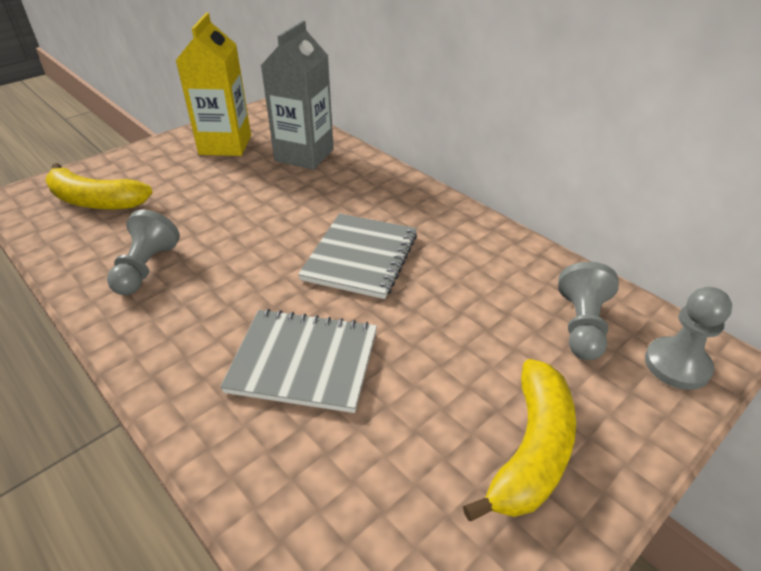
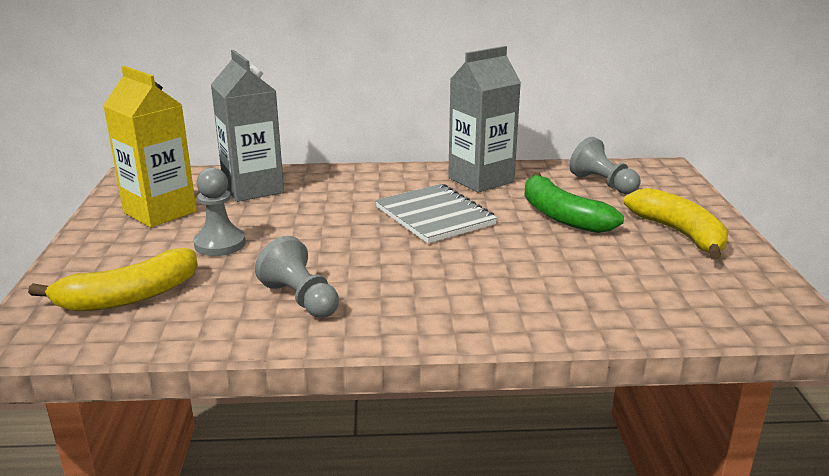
camera: 50 degrees left, 15 degrees down
(303, 361) = (520, 271): grey notebook -> none
(458, 333) = (562, 216): none -> green banana
(472, 244) = (481, 180): none -> grey carton
(677, 365) = (662, 177): grey pawn -> grey pawn (220, 244)

